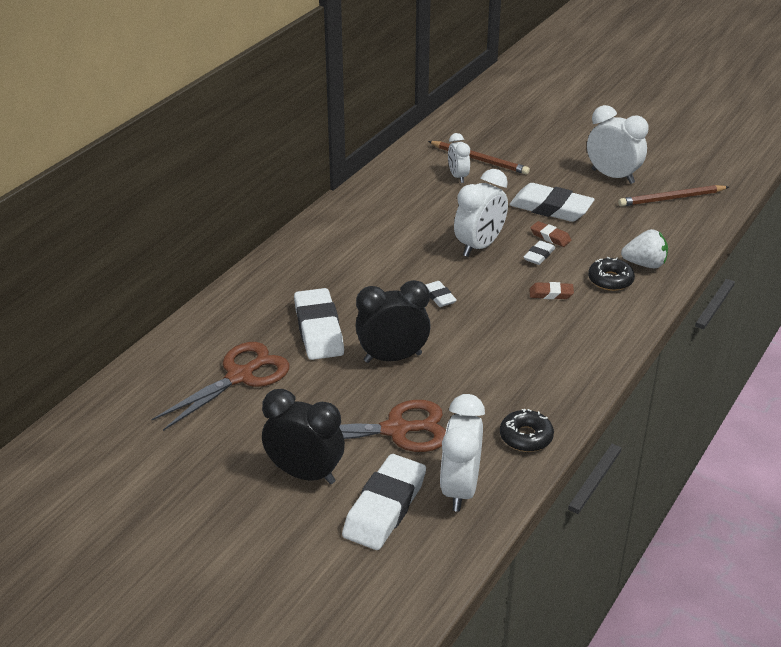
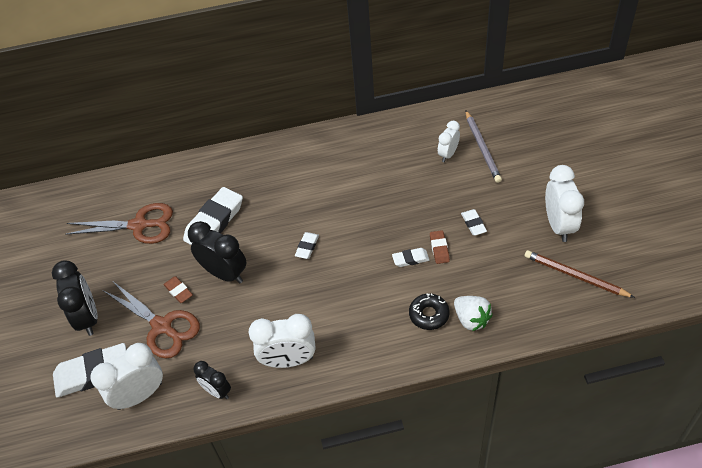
camera: 50 degrees right, 15 degrees up
(479, 160) = (482, 148): brown pencil -> grey pencil
(479, 246) = (383, 224): white clock -> white clock (288, 360)
(526, 437) = (217, 391): black donut -> black clock
(551, 208) = (473, 224): white eraser -> white eraser, size x0.49
(551, 294) = (375, 296): brown eraser -> brown eraser (178, 291)

